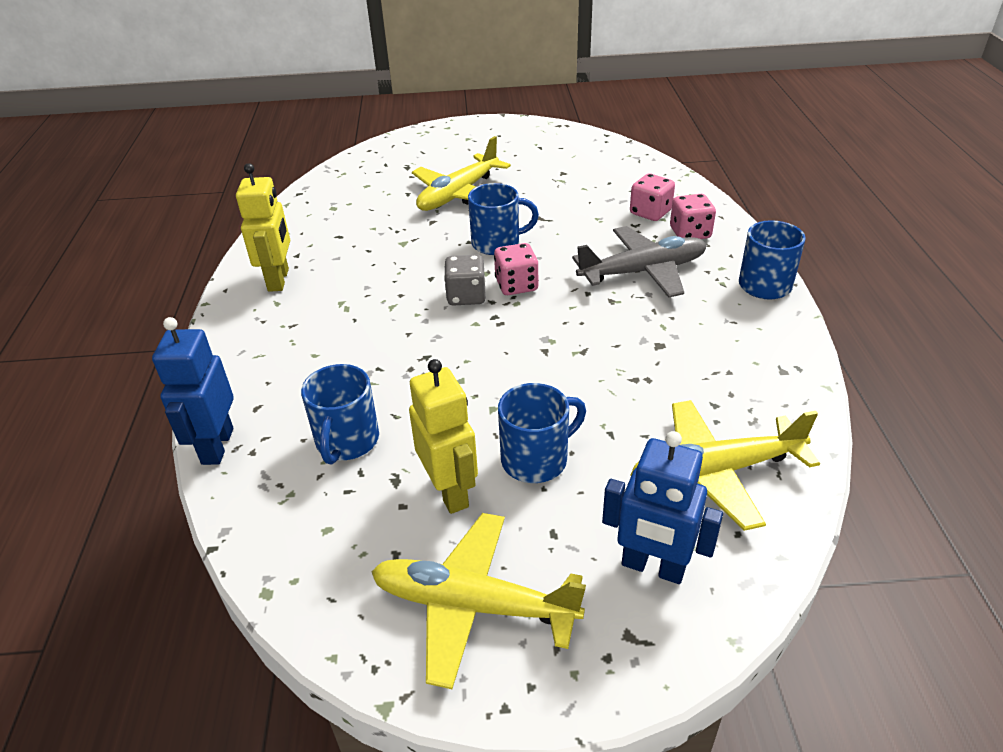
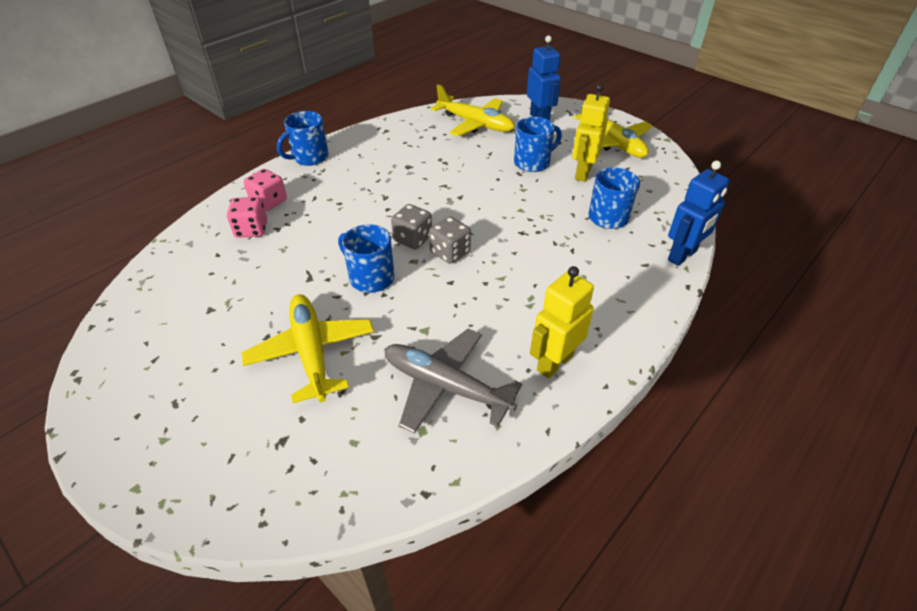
camera: 135 degrees left, 5 degrees up
(458, 194) = (311, 352): yellow plane -> yellow plane turned 105 degrees counterclockwise
(516, 285) = (413, 239): pink dice -> grey dice
(536, 459) = (533, 162): blue mug -> blue mug turned 135 degrees clockwise
(643, 271) = (339, 199): grey plane -> grey plane (445, 386)

